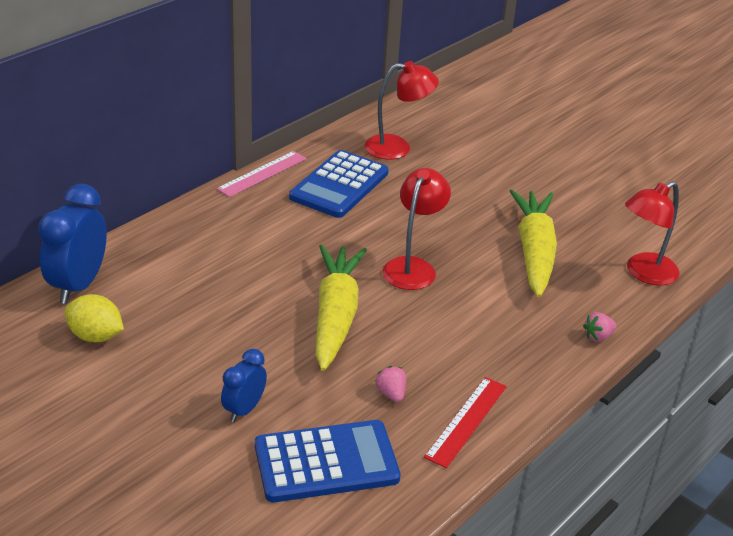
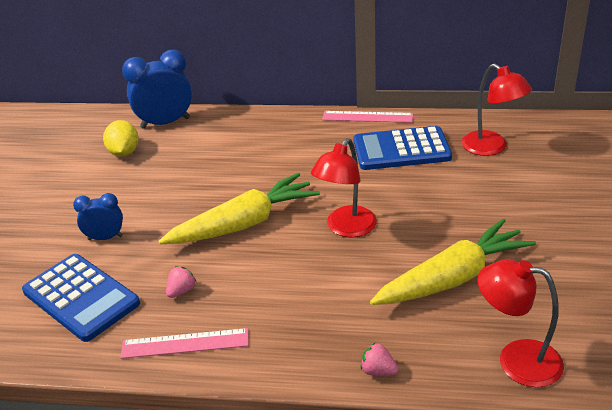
camera: 60 degrees right, 0 degrees up
(413, 267) = (346, 228): red lamp -> red lamp turned 135 degrees clockwise
(466, 421) = (185, 343): red ruler -> pink ruler

